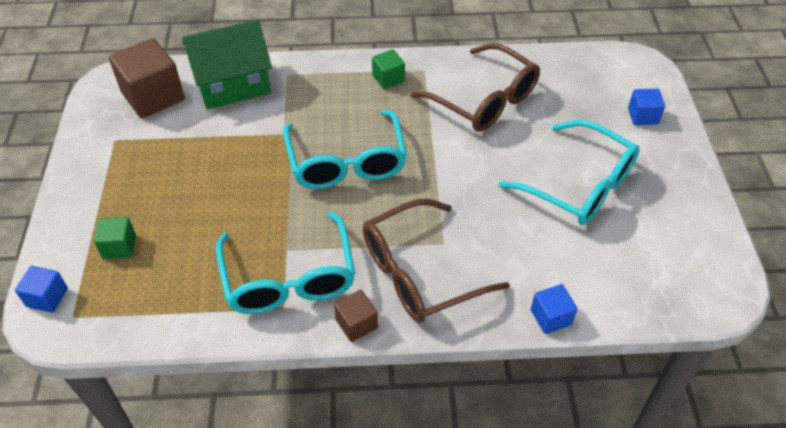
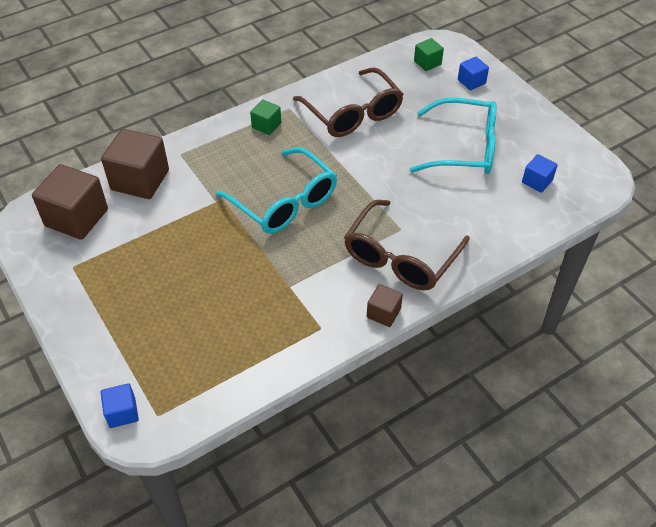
camera: 30 degrees left, 0 degrees up
(119, 246) = (151, 346): green cube -> green cube (427, 63)
(233, 84) = (140, 180): green house -> brown cube
(289, 279) = (309, 306): turquoise glasses -> none
(484, 100) = (353, 114): brown glasses -> brown glasses turned 45 degrees clockwise
(551, 317) = (510, 245): blue cube -> blue cube (537, 181)

